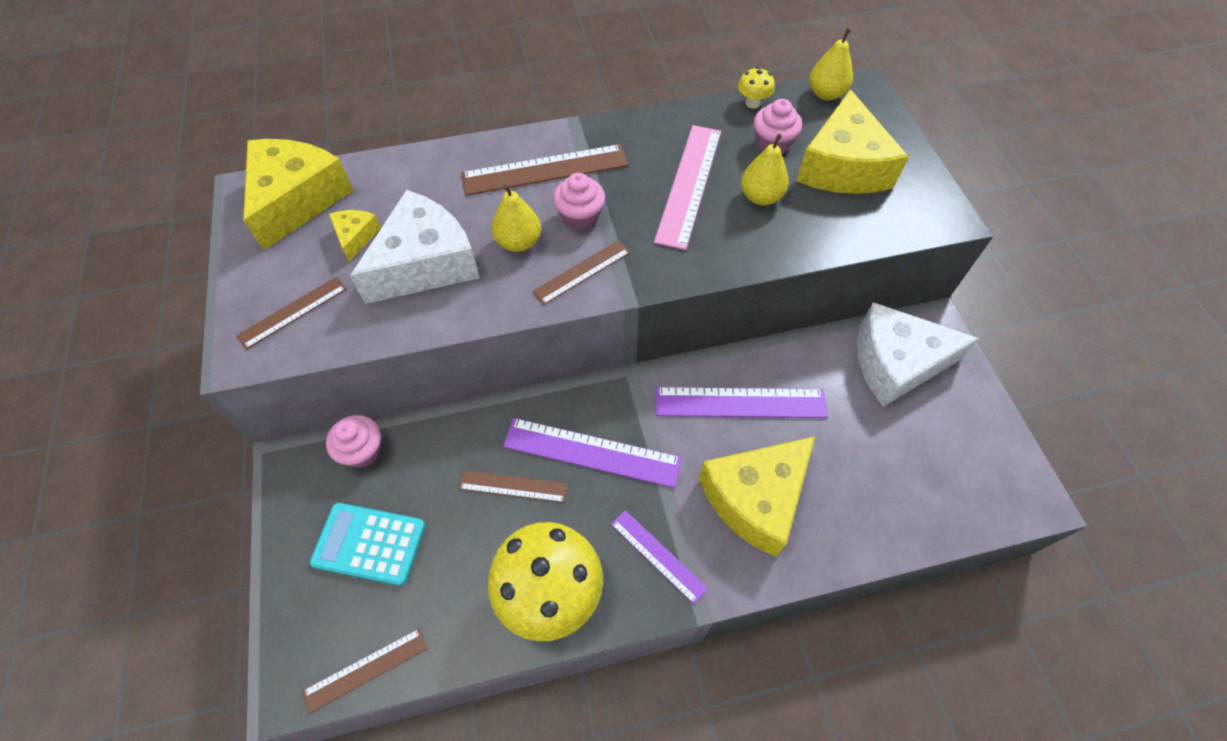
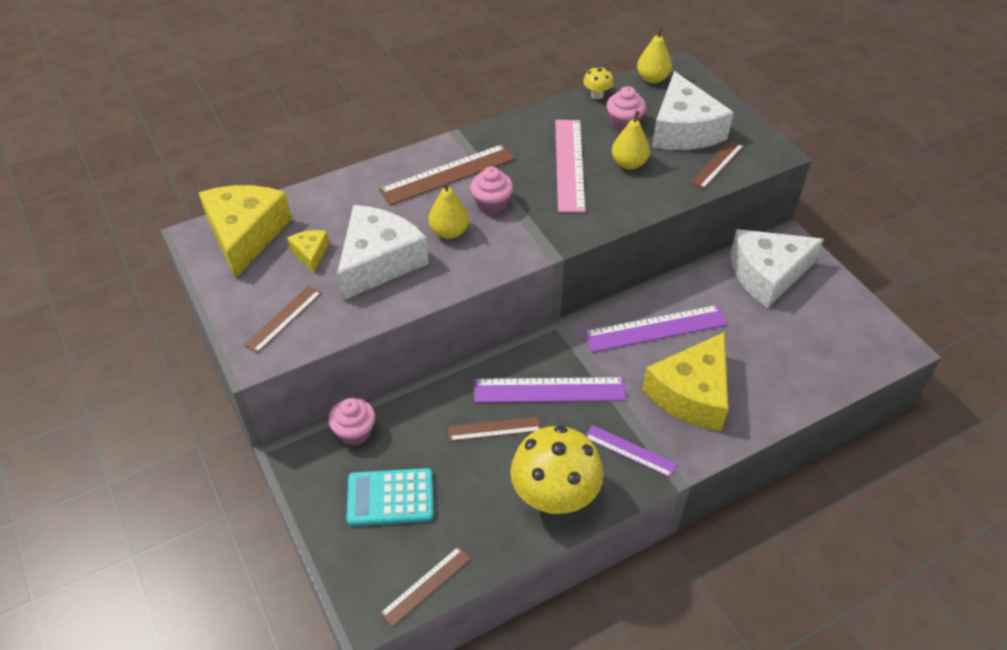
camera: 15 degrees left, 10 degrees down
(582, 272) = (509, 243): brown ruler -> brown ruler (717, 164)
(842, 166) = (684, 130): yellow cheese -> white cheese

